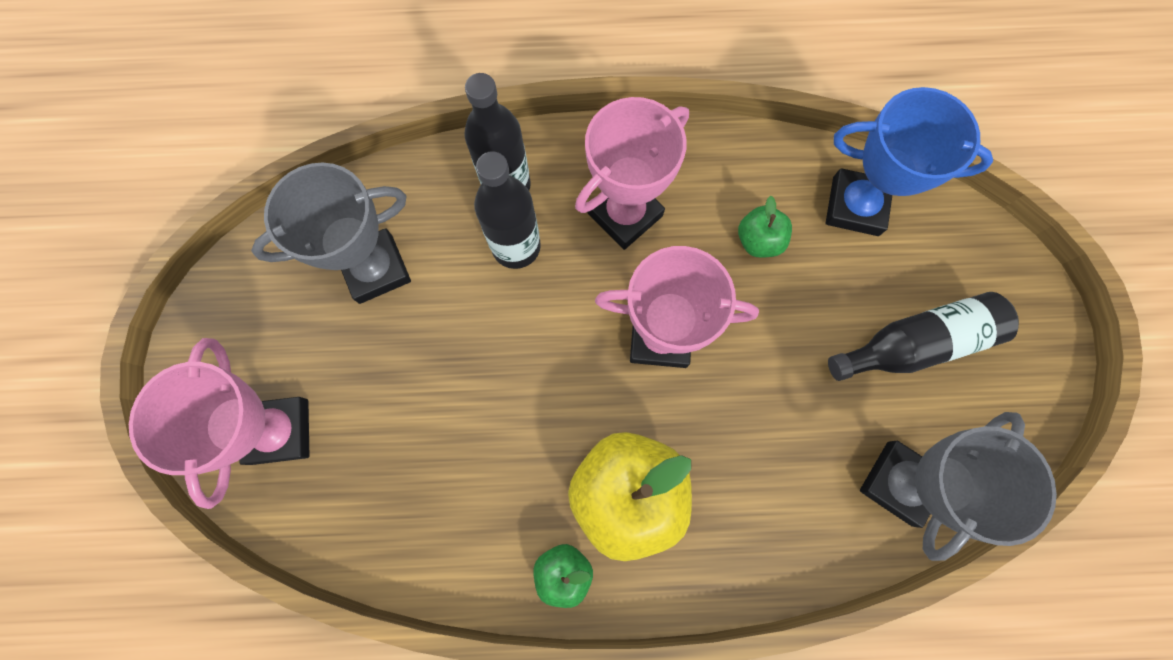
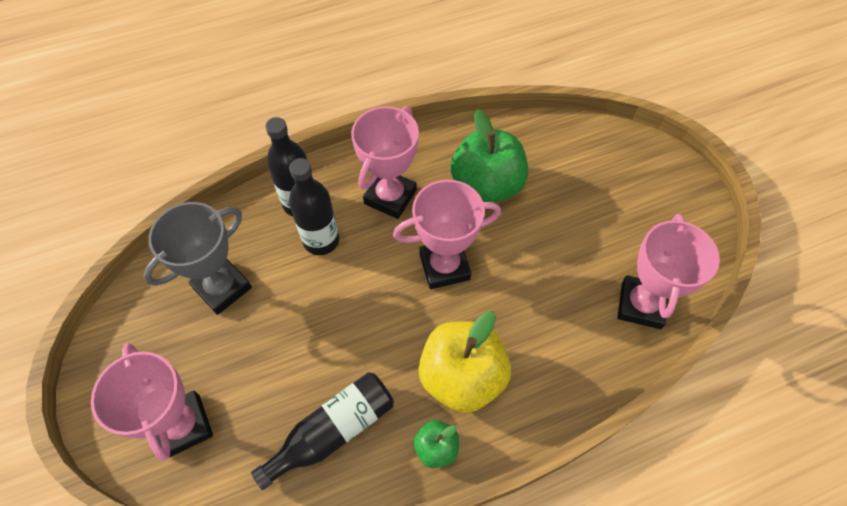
camera: 20 degrees left, 15 degrees down
(758, 240) = (486, 185): green apple -> green apple, size x2.04
(855, 206) = (540, 146): blue trophy -> none
(899, 483) = (641, 305): grey trophy -> pink trophy
(915, 344) = (613, 216): black bottle -> black bottle (333, 431)

